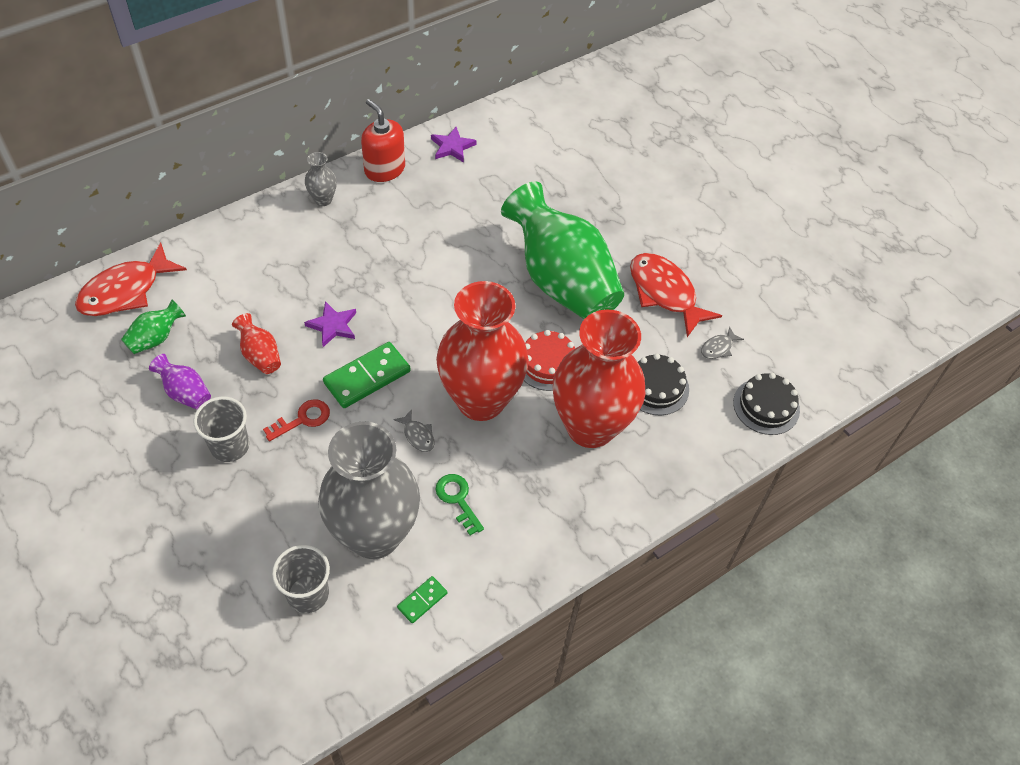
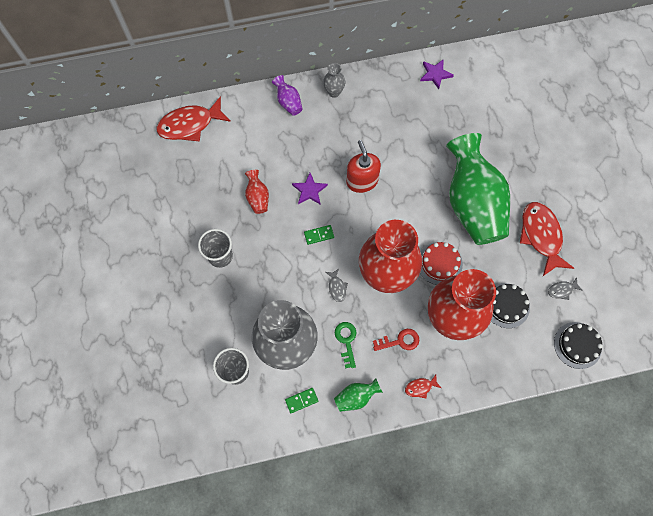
camera: 25 degrees right, 15 degrees up
(156, 338) = (198, 165): green vase -> green vase (356, 397)
(185, 393) = (205, 210): purple vase -> purple vase (288, 102)
(302, 419) = (269, 252): red key -> red key (399, 341)
(367, 377) = (319, 235): green domino -> green domino, size x0.52
(384, 169) = (382, 79): red soap dispenser -> red soap dispenser (362, 181)
(585, 525) = (420, 387): none -> red fish

